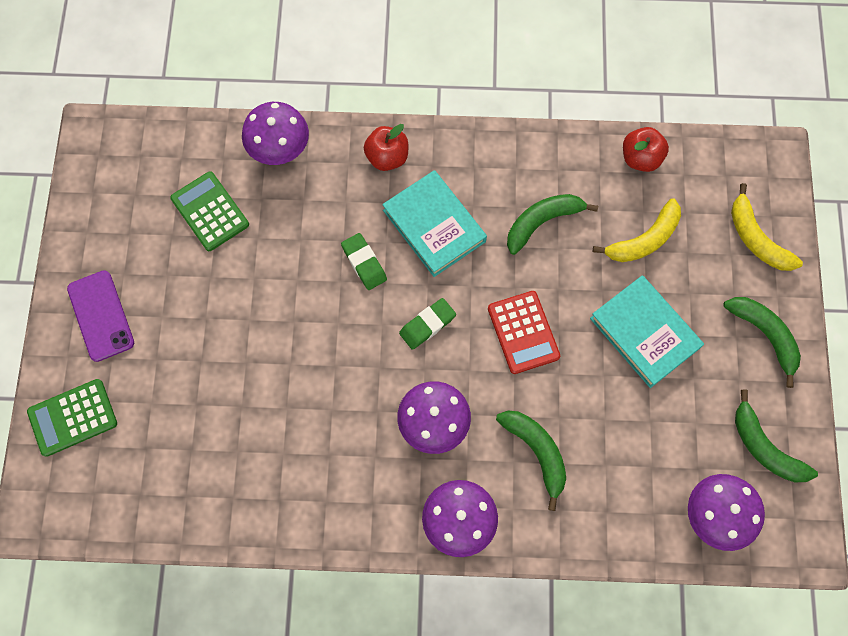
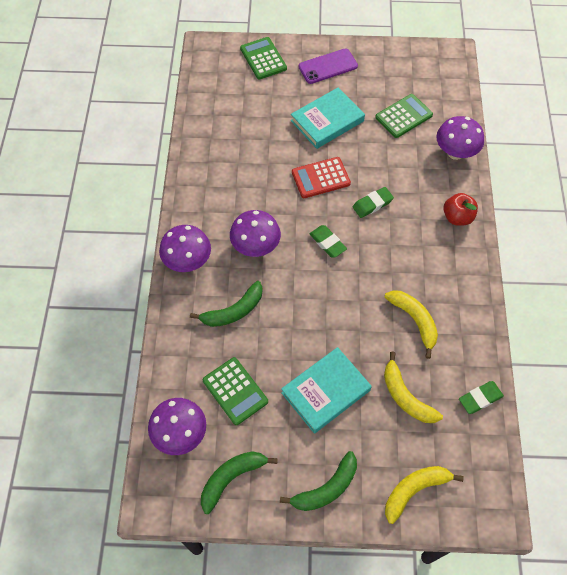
camera: 90 degrees right, 10 degrees down
(434, 226) = (405, 247): turquoise book -> turquoise book (327, 121)
(523, 332) = (324, 305): red calculator -> red calculator (321, 178)
(542, 222) = (414, 320): green banana -> yellow banana
(640, 158) = (480, 398): red apple -> green eraser
(651, 446) = (235, 391): none -> green calculator

